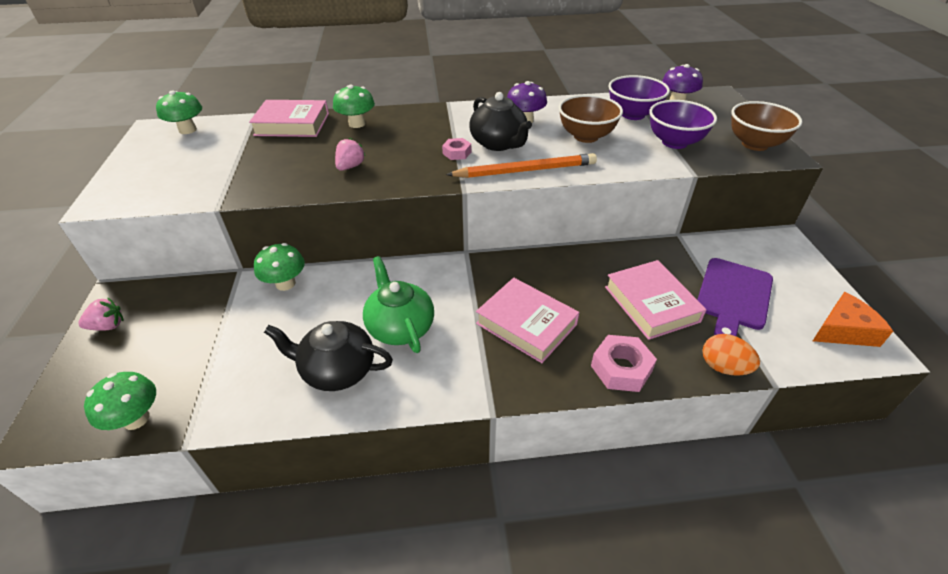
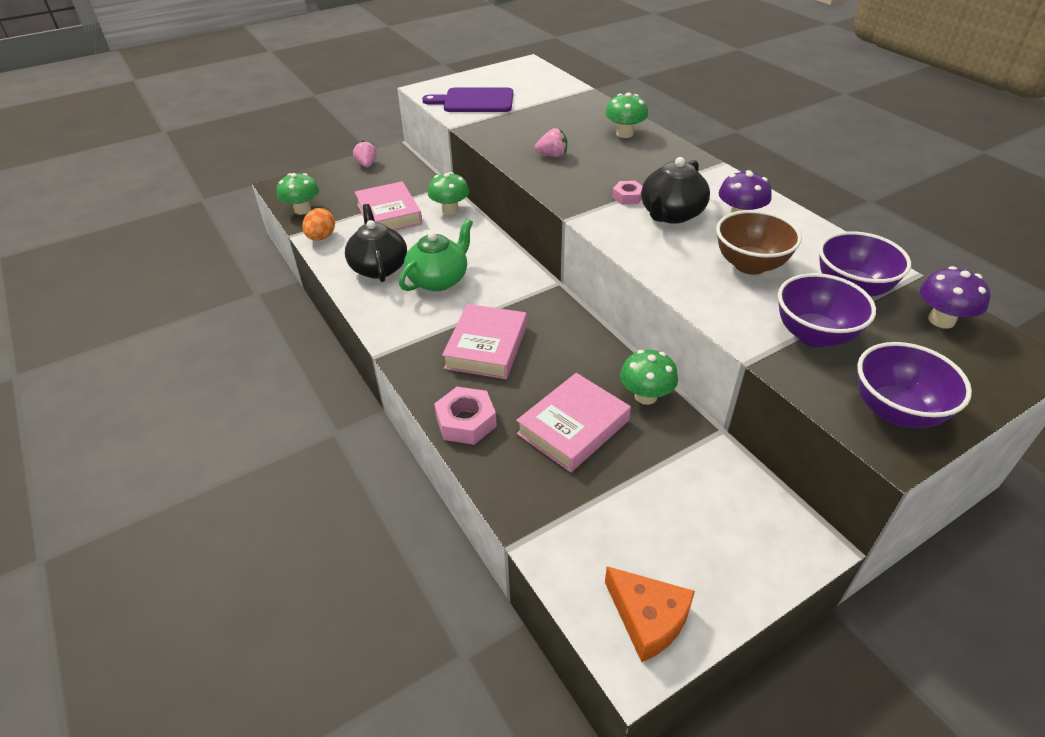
camera: 65 degrees right, 0 degrees up
(108, 326) = (367, 165): pink strawberry -> pink strawberry turned 150 degrees counterclockwise
(188, 130) = (538, 75): green mushroom -> green mushroom (645, 396)
(292, 124) = (591, 108): pink book -> pink book (389, 214)
(525, 171) = (634, 243): orange pencil -> none
(723, 367) = (511, 500): orange egg -> orange egg (321, 237)
(733, 296) = (637, 497): purple cutting board -> purple cutting board (475, 101)
(754, 144) = (895, 411): brown bowl -> purple bowl

